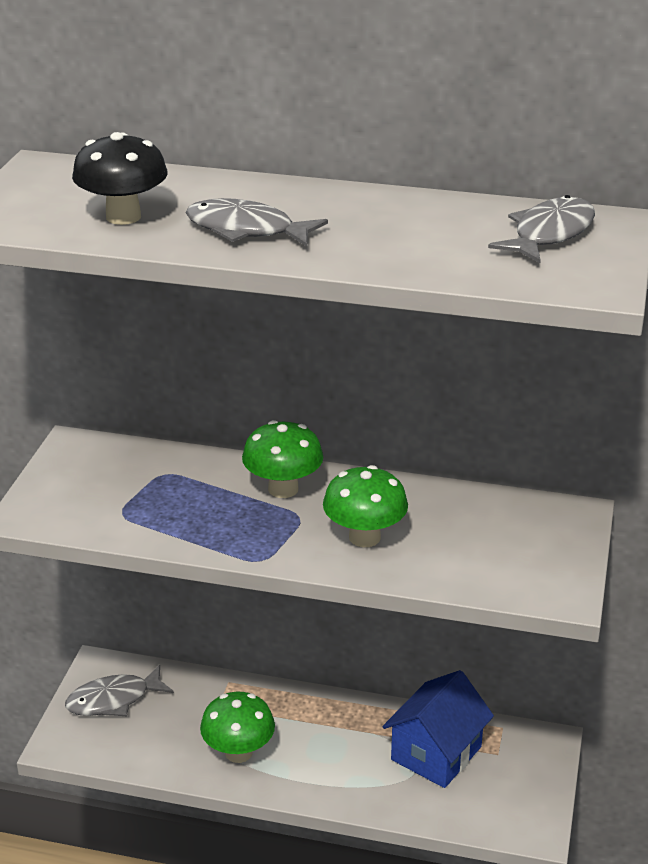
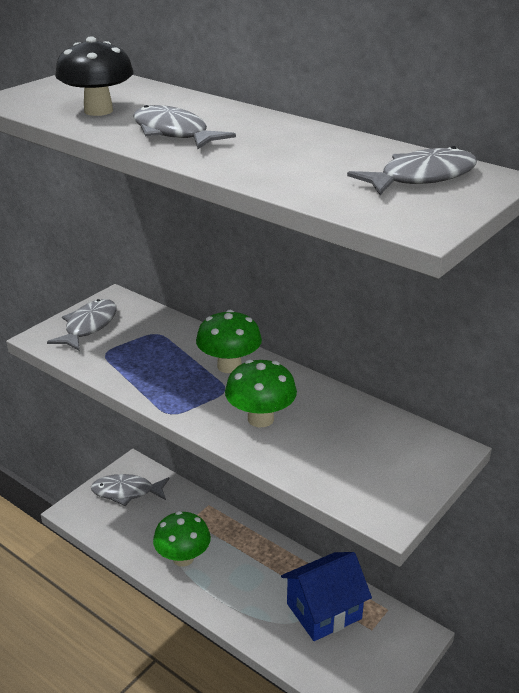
camera: 25 degrees right, 0 degrees up
(71, 487) = (88, 326): none -> grey fish

